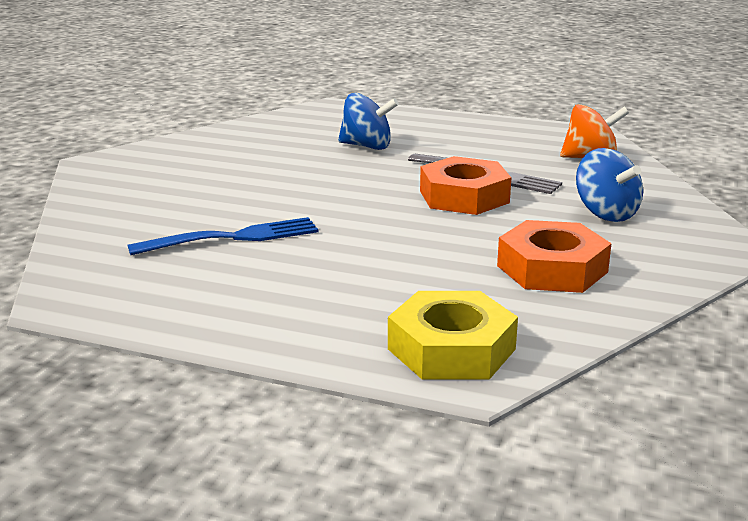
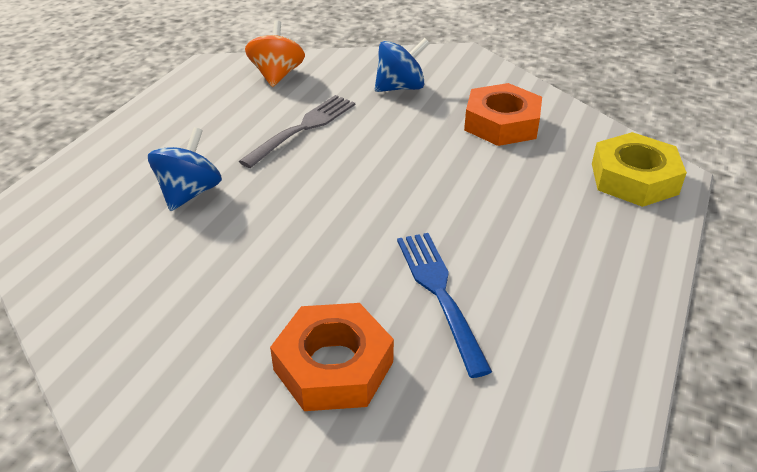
camera: 85 degrees left, 15 degrees up
(464, 197) = (353, 146): orange nut -> orange nut (333, 366)

